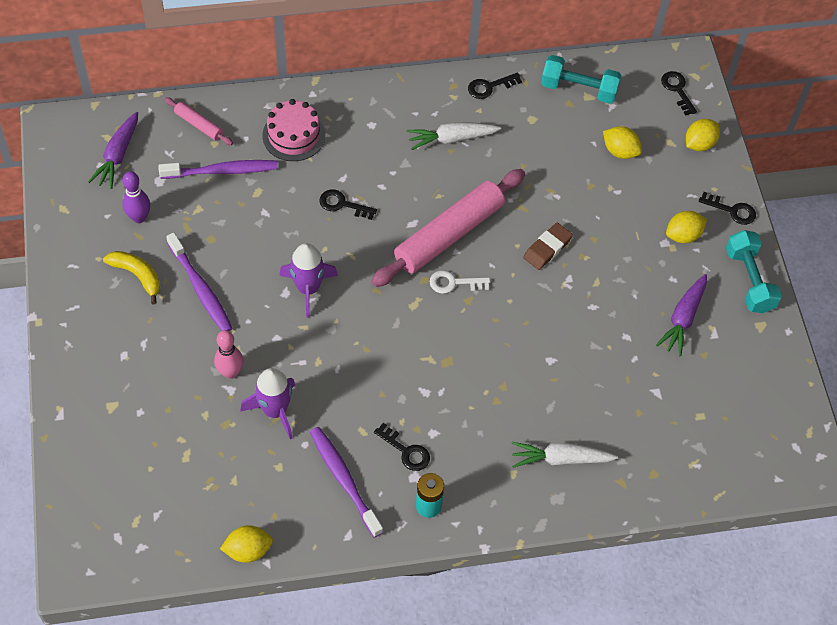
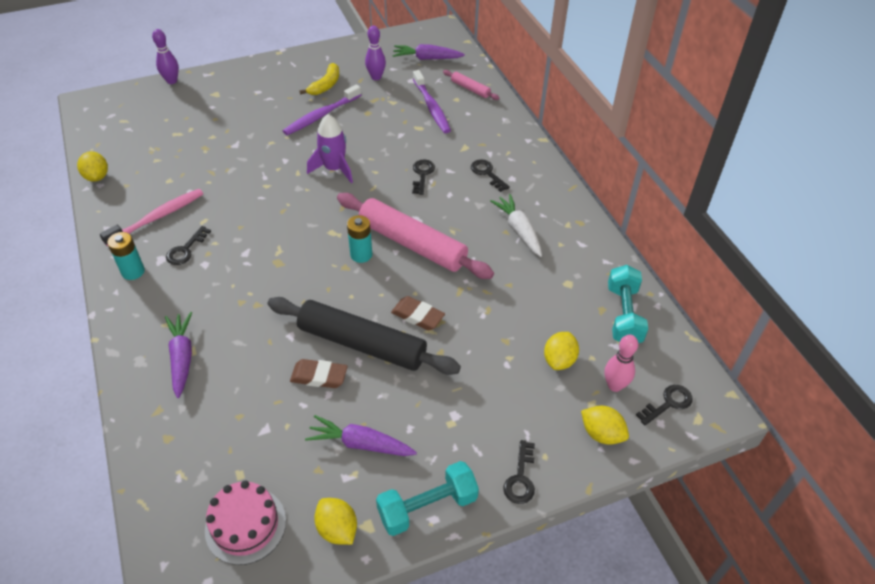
camera: 80 degrees right, 10 degrees down
(61, 459) = (172, 81): none -> purple bowling pin
(199, 125) = (470, 89): pink rolling pin -> pink rolling pin turned 75 degrees counterclockwise
(230, 372) = (250, 142): pink bowling pin -> pink bowling pin (614, 385)
(275, 410) = (218, 170): purple rocket -> none
(293, 135) = (481, 137): pink cake -> pink cake (245, 525)
(344, 480) = (157, 217): purple toothbrush -> pink toothbrush
(454, 283) = (361, 255): white key -> turquoise battery
(489, 87) = (591, 247): black key -> black key (487, 173)
(560, 459) = (182, 357): white carrot -> purple carrot
(572, 300) = (362, 343): none -> black rolling pin
(605, 341) = (319, 376): none -> brown eraser
(683, 235) = (469, 431): yellow lemon -> yellow lemon (337, 529)

